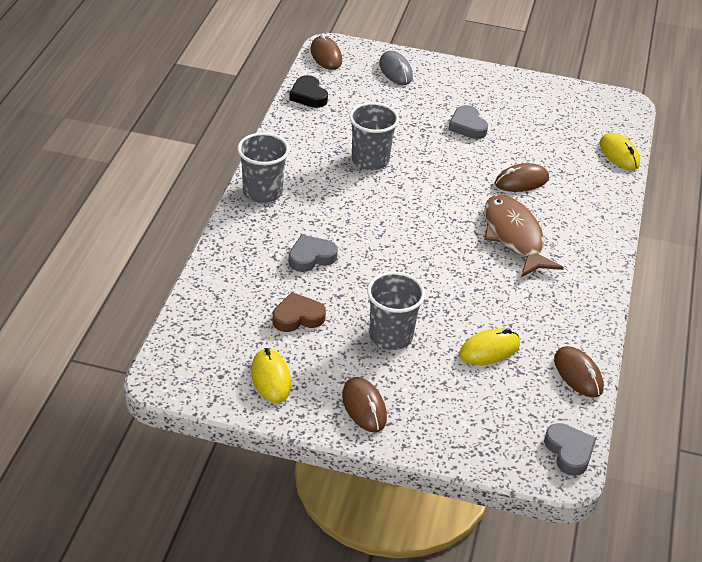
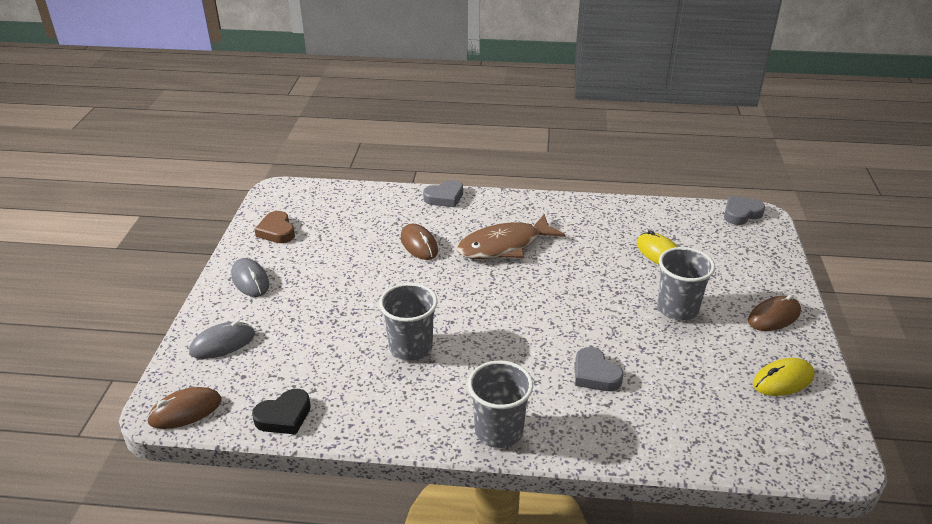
camera: 95 degrees left, 5 degrees down
(297, 317) = (689, 372): brown heart -> brown heart (277, 231)
(467, 126) = (332, 282): grey heart -> grey heart (444, 197)
(476, 85) = (250, 280): none -> grey mouse
(578, 374) = (658, 211): brown mouse -> none
(619, 154) = (362, 193): yellow mouse -> none

